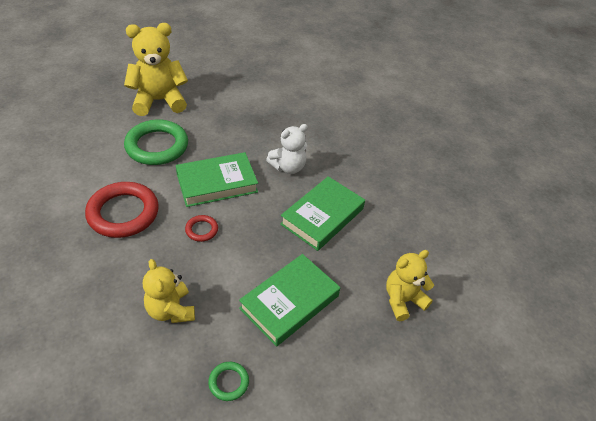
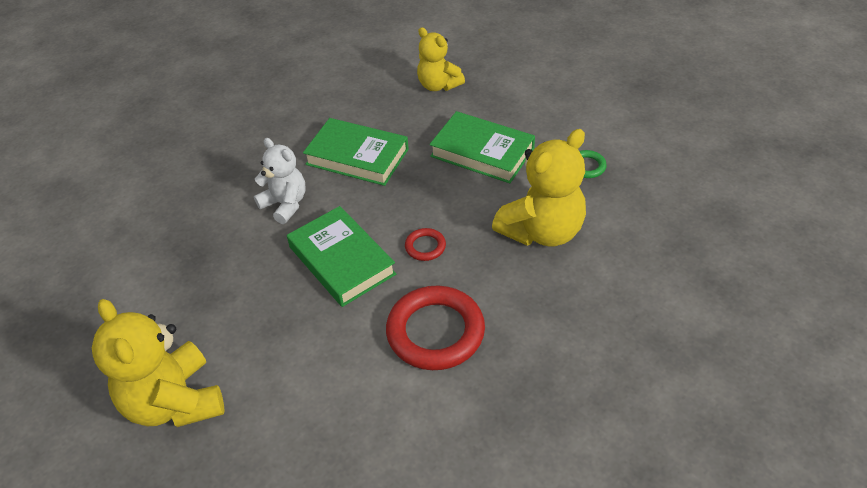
camera: 100 degrees left, 0 degrees up
(157, 146) = (291, 354): green ring -> none
(171, 310) = (542, 231): yellow teddy bear -> yellow teddy bear, size x1.59

